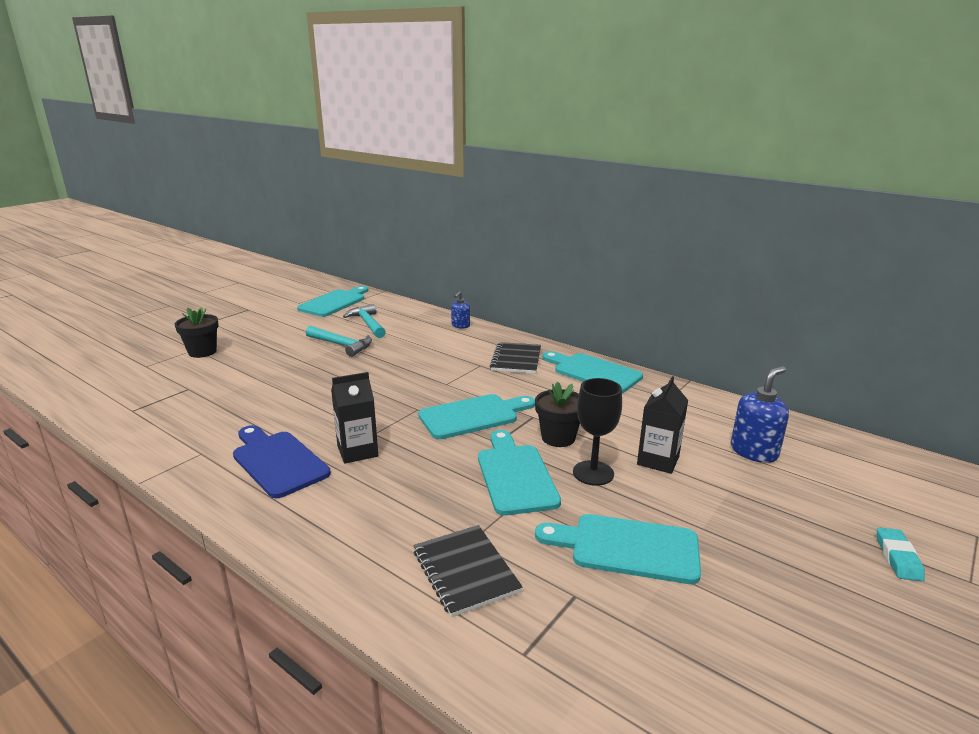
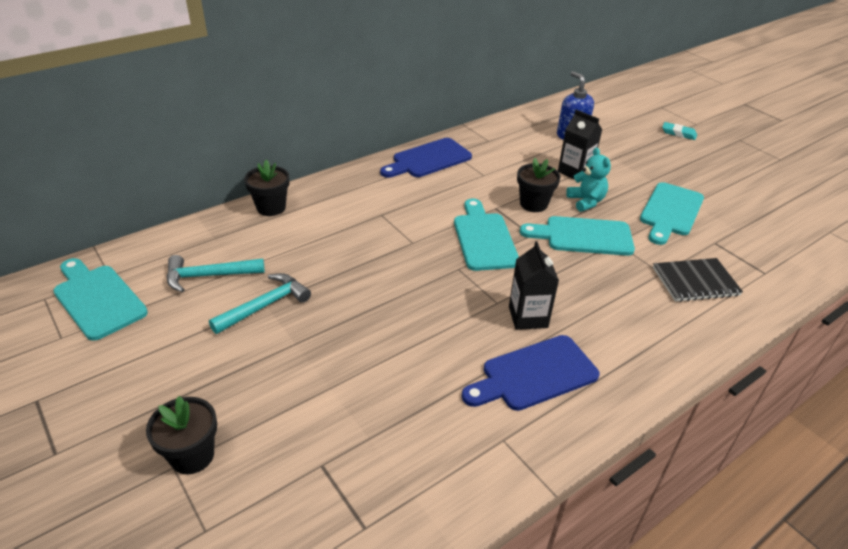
camera: 75 degrees left, 15 degrees up
(460, 326) = (271, 207): blue soap dispenser -> black flower pot
(516, 360) = (381, 191): black notebook -> none
(593, 372) = (428, 159): turquoise cutting board -> blue cutting board
(593, 473) = (586, 201): black goblet -> turquoise teddy bear

